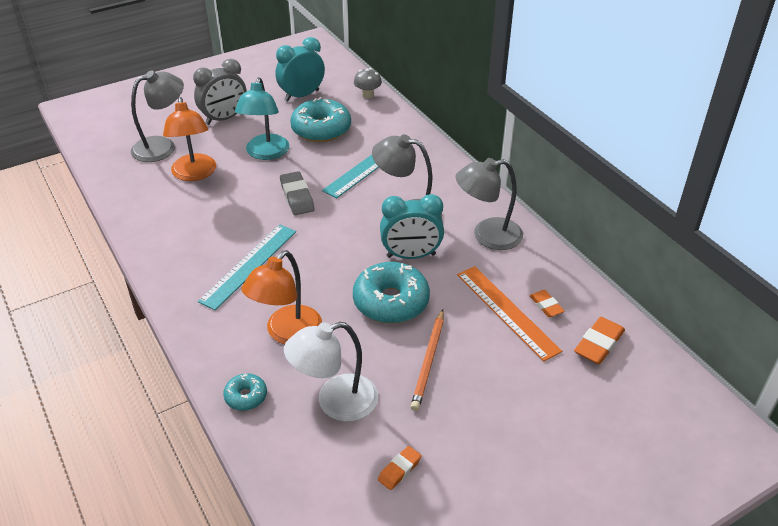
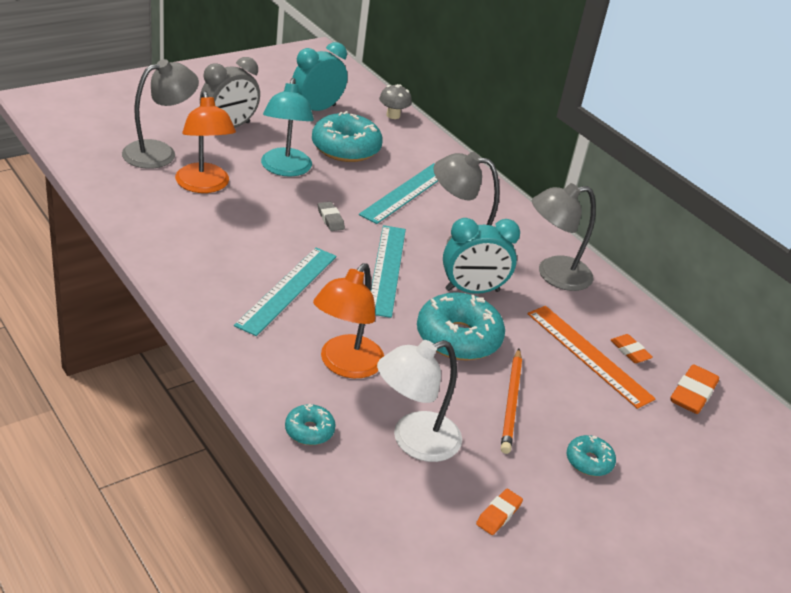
camera: 10 degrees left, 5 degrees down
(297, 197) = (330, 219): grey eraser -> grey eraser, size x0.62
(338, 240) = (386, 269): none -> turquoise ruler
(490, 415) = (589, 461): none -> turquoise donut

